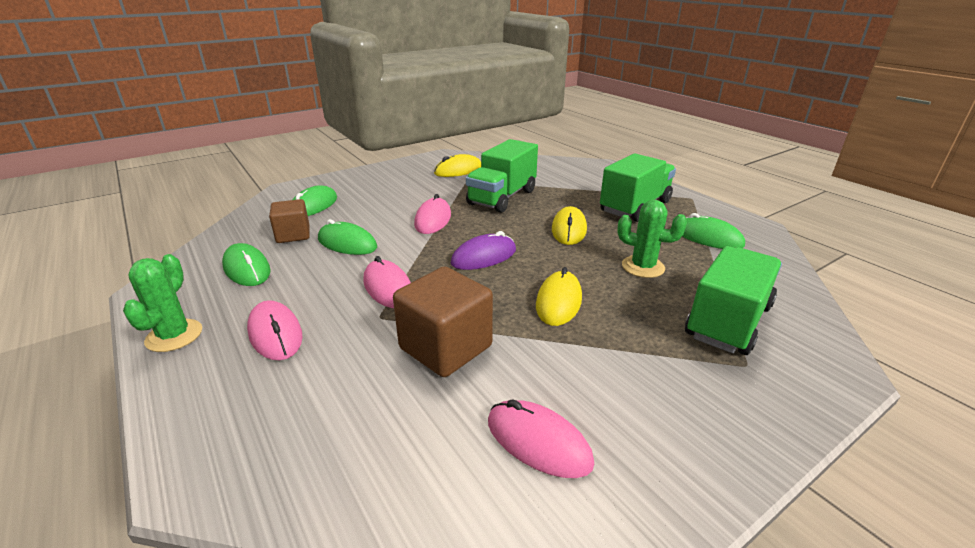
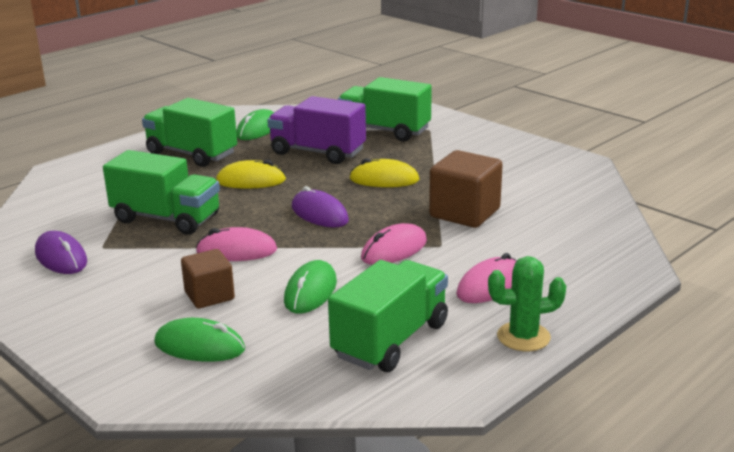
camera: 100 degrees left, 5 degrees down
(247, 269) = (390, 340): green mouse -> green truck
(293, 235) = (296, 335): brown cube -> brown cube (209, 296)
(458, 170) = (61, 257): yellow mouse -> purple mouse
(538, 442) = (531, 178): pink mouse -> none
(643, 267) = (317, 152): green cactus -> purple truck

